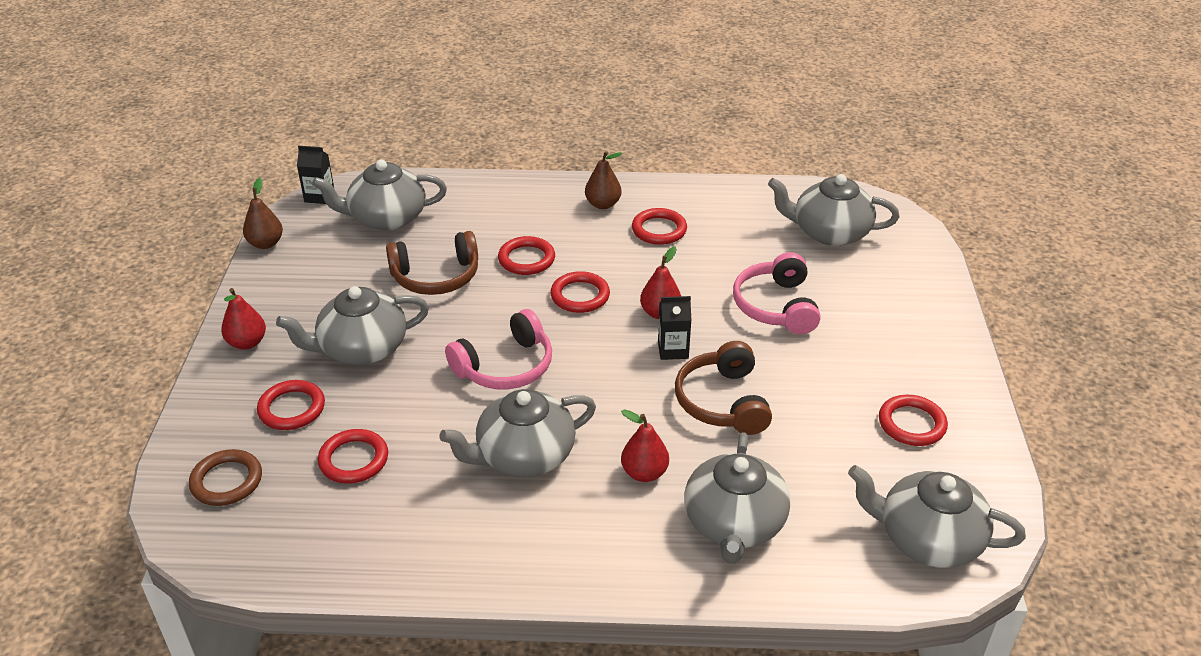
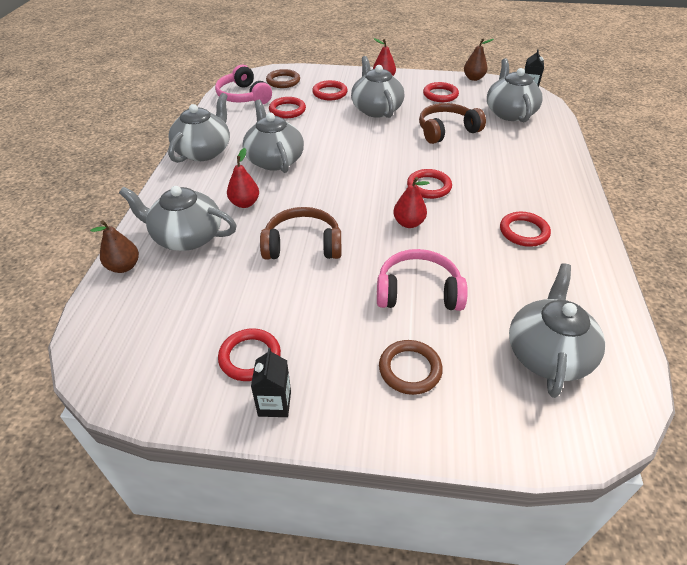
camera: 95 degrees right, 5 degrees up
(436, 276) = (446, 131): brown headphones -> brown headphones turned 75 degrees clockwise
(505, 366) = (354, 155): pink headphones -> pink headphones (243, 96)
(526, 259) = (471, 165): red ring -> red ring (440, 95)
(603, 204) = (554, 203): brown pear -> brown pear (124, 267)
(673, 350) = (364, 226): black carton -> black carton (274, 403)
(880, 312) = (410, 369): none -> brown ring
(927, 539) = (126, 336): grey teapot -> grey teapot (204, 151)

